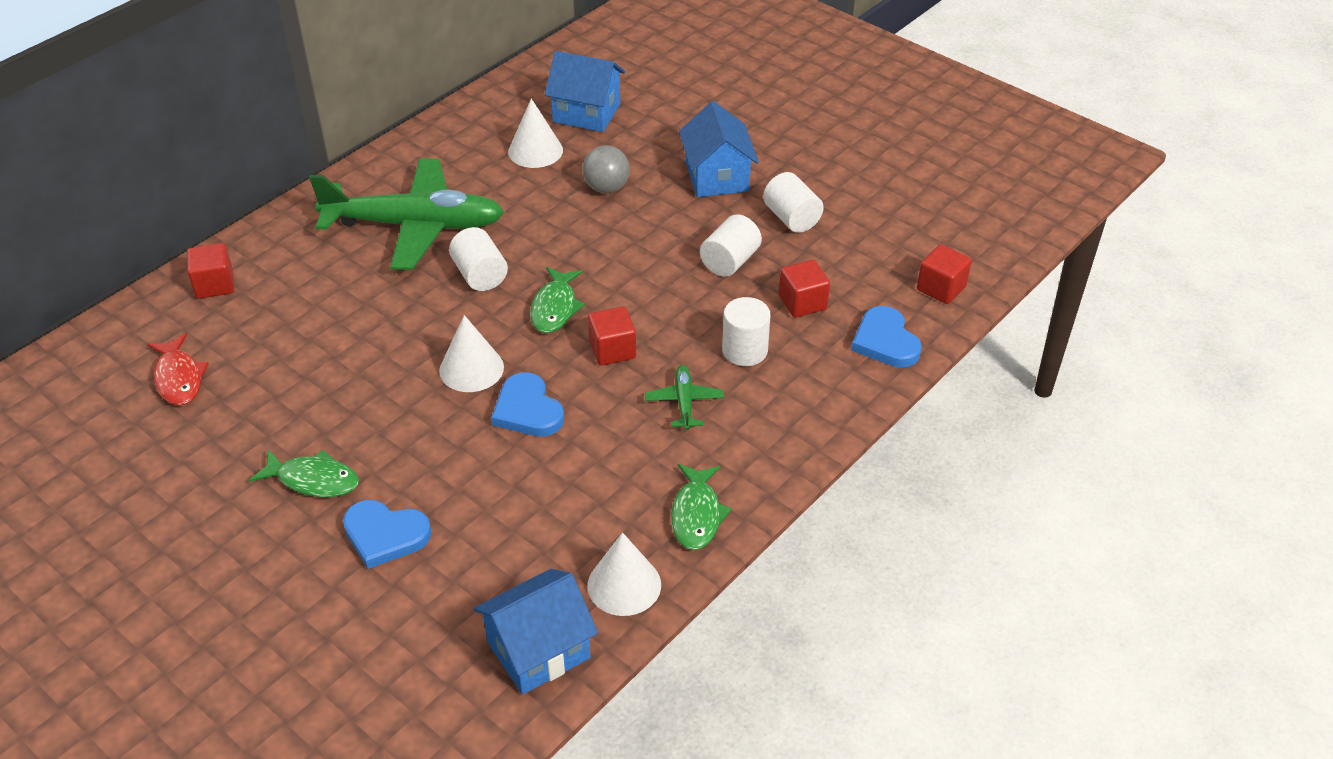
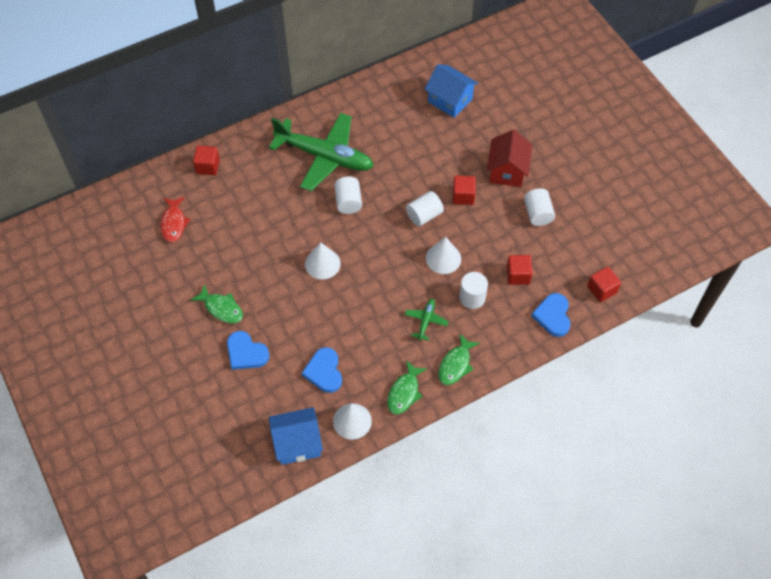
camera: 20 degrees right, 15 degrees up
(527, 410) = (342, 299): blue heart -> blue heart (324, 371)
(535, 151) = (410, 121): white cone -> white cone (443, 258)
(555, 308) = (380, 237): green fish -> green fish (455, 364)
(606, 188) = (440, 160): grey ball -> none
(612, 350) = (401, 275): red cube -> red cube (463, 196)
(717, 177) = (507, 171): blue house -> red house
(730, 261) = (489, 234): white cylinder -> white cylinder (424, 215)

